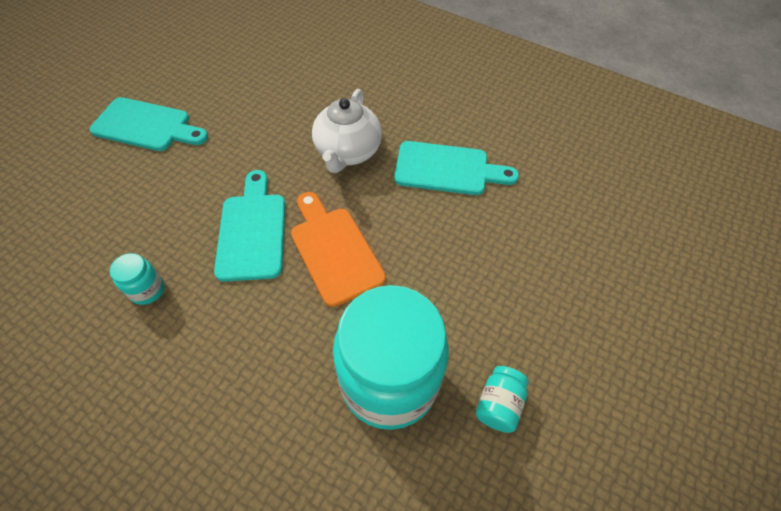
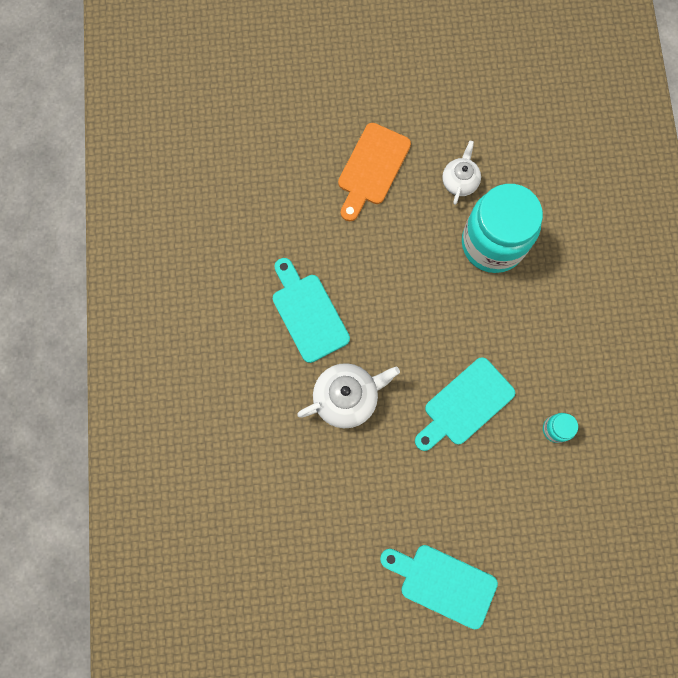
camera: 125 degrees left, 20 degrees up
(146, 126) = (443, 583): turquoise cutting board -> turquoise cutting board turned 45 degrees counterclockwise
(334, 250) = (437, 338): orange cutting board -> orange cutting board (372, 168)
(498, 404) = (459, 181): turquoise jar -> white teapot

